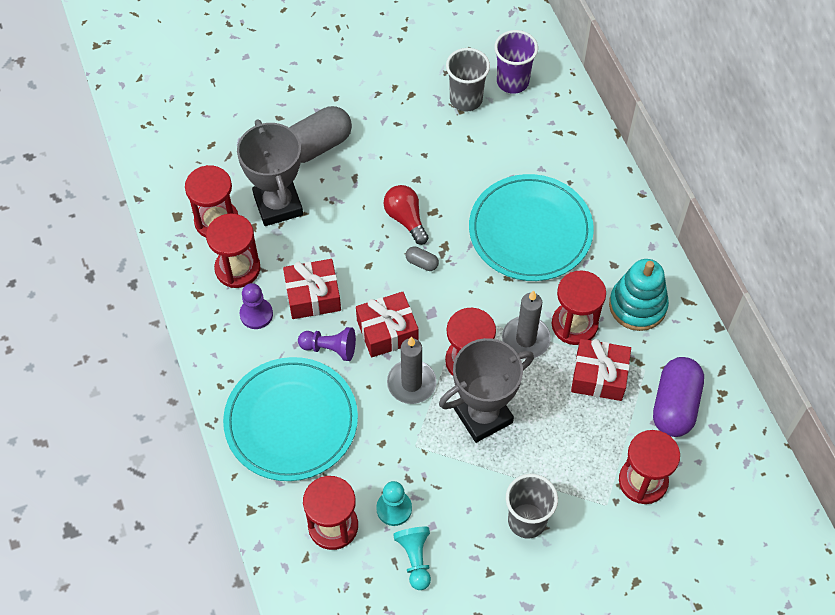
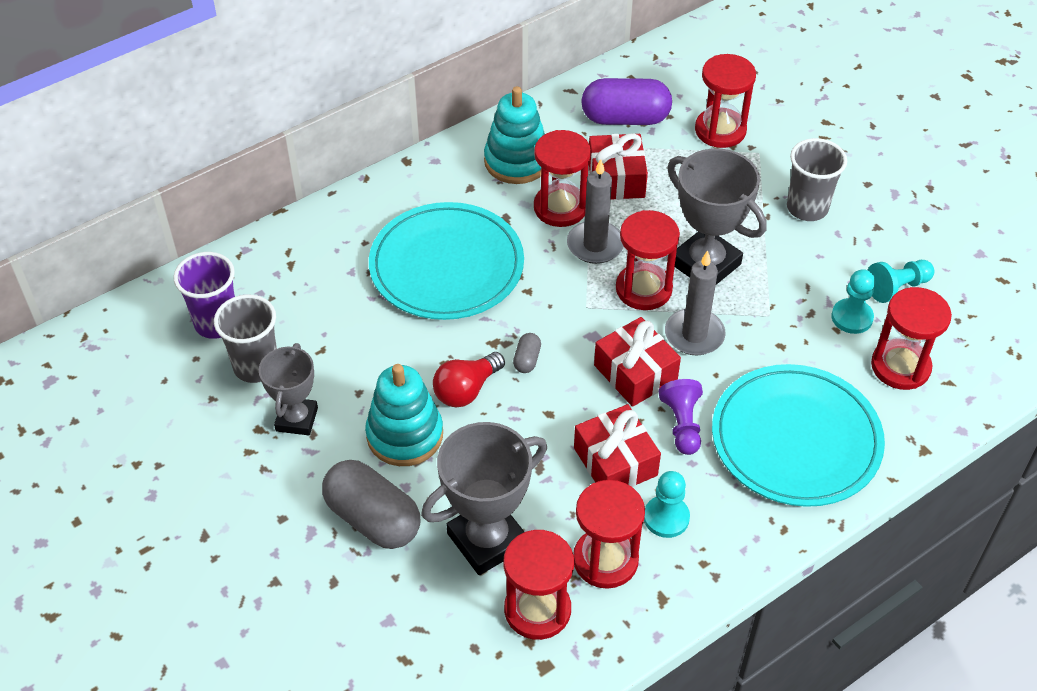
camera: 105 degrees left, 10 degrees down
(256, 314) = (666, 518): purple pawn -> turquoise pawn
(378, 175) = (405, 435): none -> turquoise stacking toy
(412, 116) = (296, 419): none -> grey trophy

